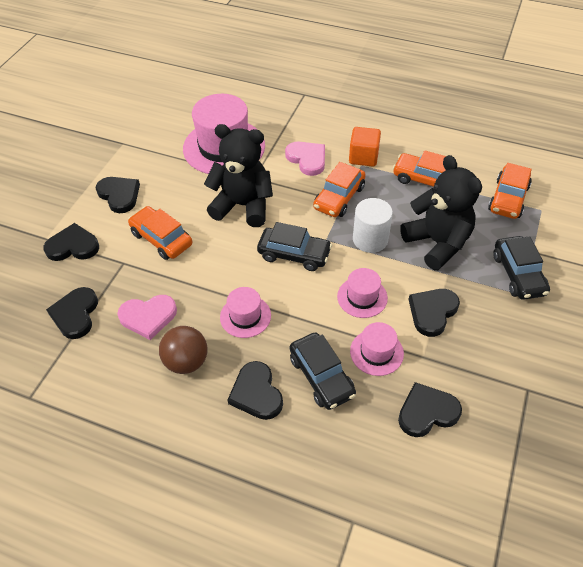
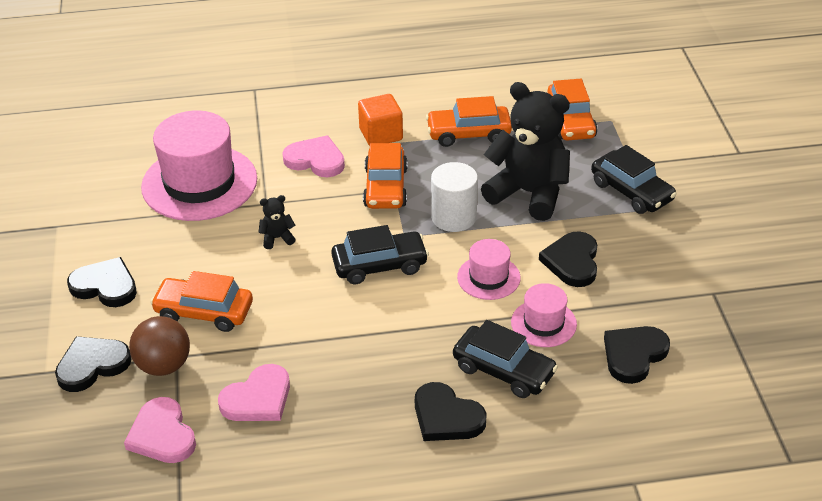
camera: 30 degrees left, 10 degrees down
(75, 314) = (162, 435): black heart -> pink heart
(186, 361) = (342, 422): brown ball -> brown ball (164, 365)
(243, 206) = (277, 238): black teddy bear -> black teddy bear, size x0.40
(245, 316) = (373, 349): pink hat -> none

